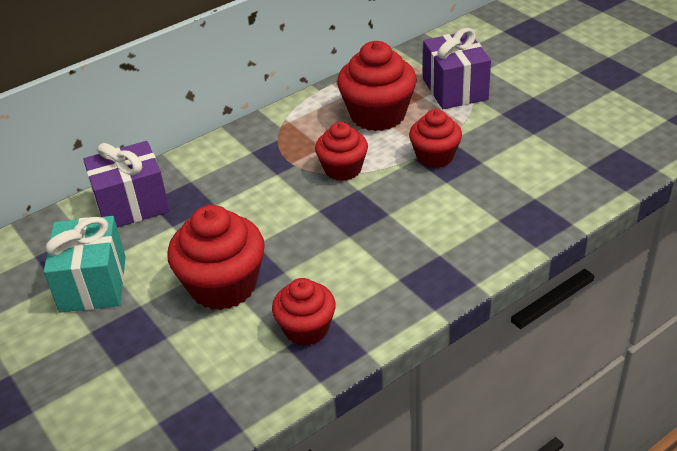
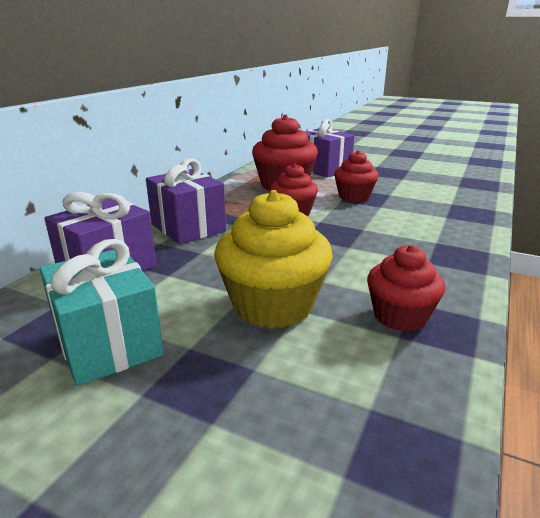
camera: 30 degrees left, 15 degrees down
(223, 285) = (273, 305): red cupcake -> yellow cupcake
(228, 165) = (188, 227): none -> purple gift

